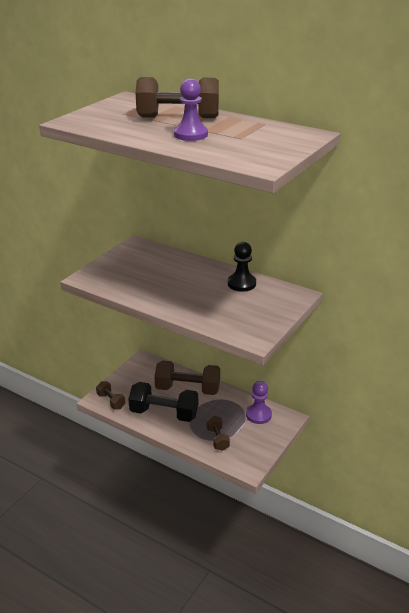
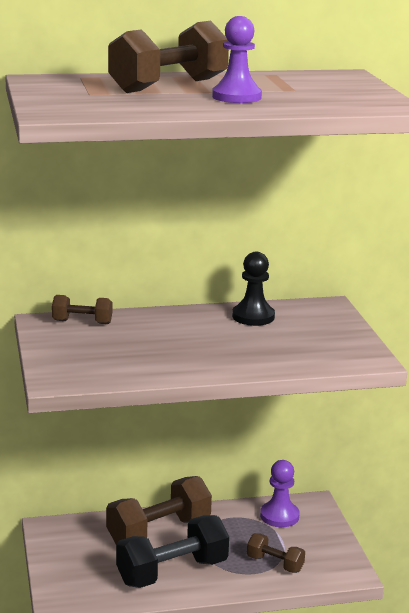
camera: 45 degrees left, 10 degrees down
(111, 401) = (82, 596): brown dumbbell -> brown dumbbell (82, 322)

